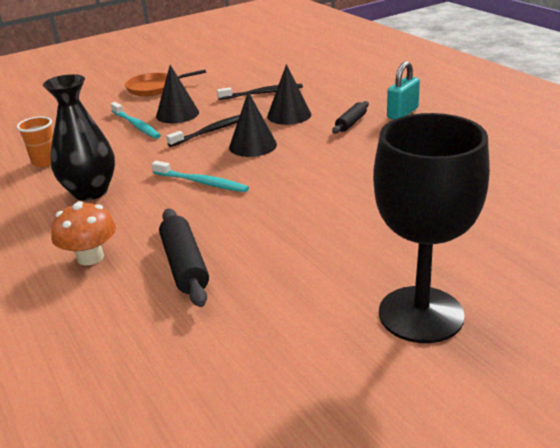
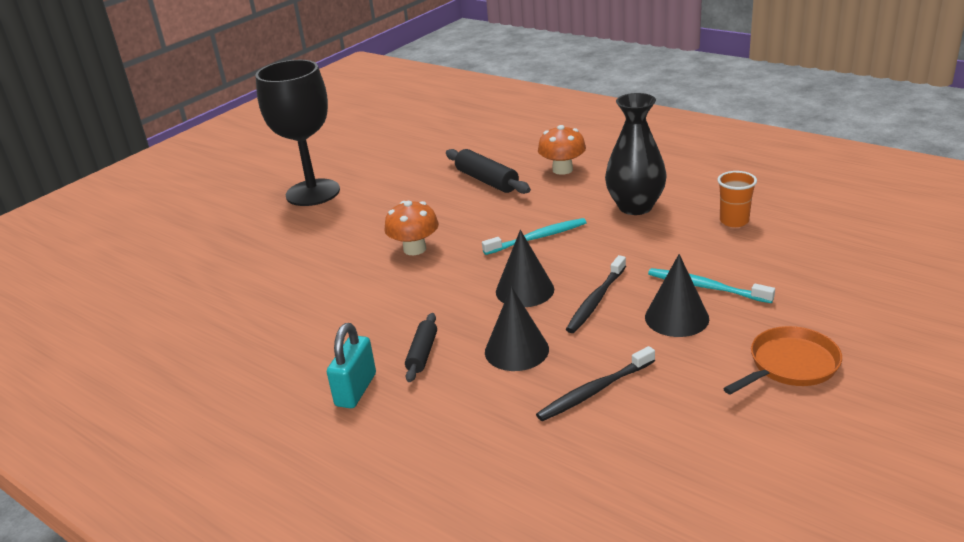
camera: 160 degrees right, 0 degrees up
(202, 182) = (538, 238): turquoise toothbrush -> turquoise toothbrush turned 150 degrees clockwise
(319, 197) = (415, 249): none -> orange mushroom

